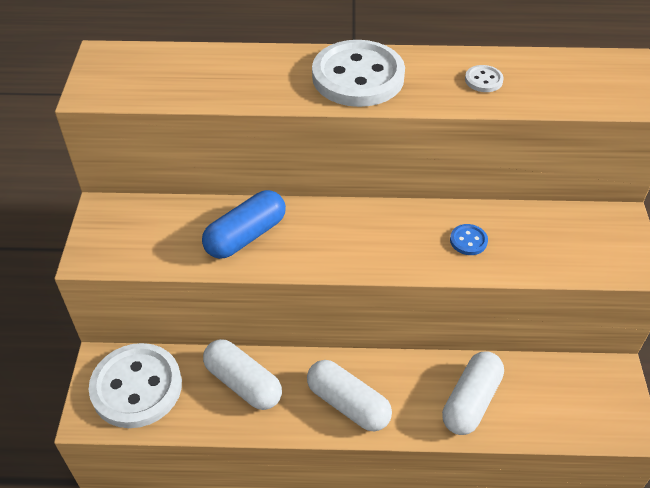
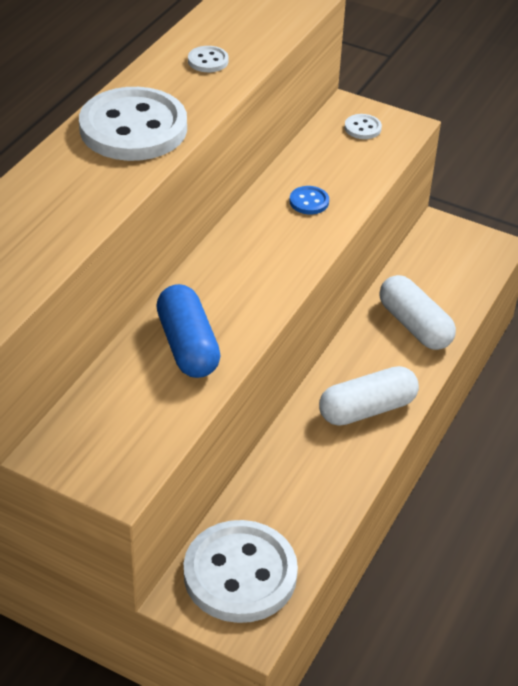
camera: 65 degrees left, 5 degrees down
(243, 383) = (293, 480): white capsule -> none
(602, 238) = (362, 128): none -> white button

